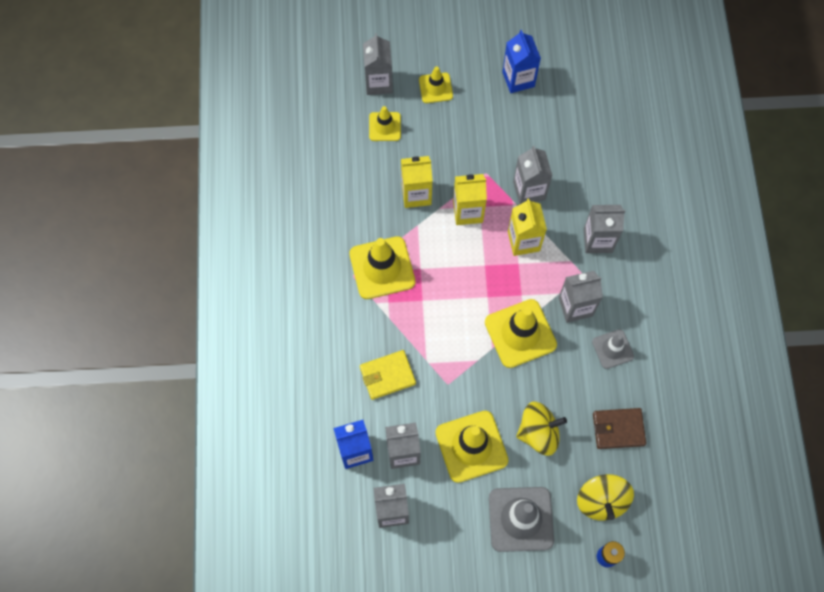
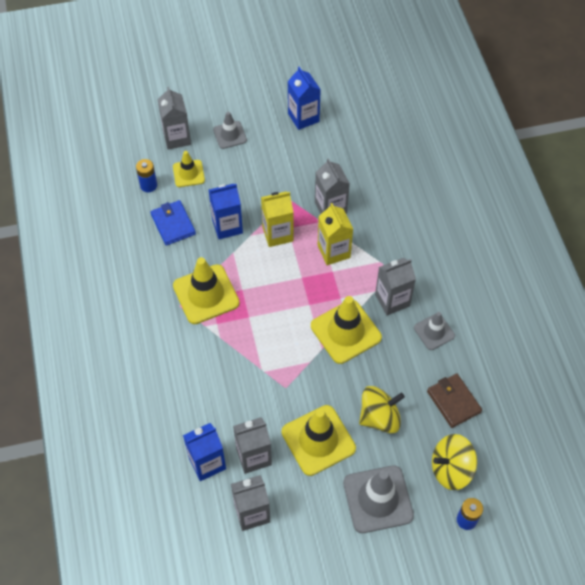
camera: 10 degrees left, 10 degrees down
(340, 134) = (148, 185): none -> blue battery
(360, 183) = (173, 224): none -> blue wallet
(387, 375) = (227, 389): yellow wallet -> none
(416, 194) = (227, 226): yellow carton -> blue carton
(435, 88) = (230, 135): yellow traffic cone -> grey traffic cone
(598, 240) = (401, 240): grey carton -> none
(601, 501) = (451, 469): yellow spinning top -> yellow spinning top turned 90 degrees clockwise
(618, 429) = (453, 402): brown wallet -> brown wallet turned 75 degrees clockwise

